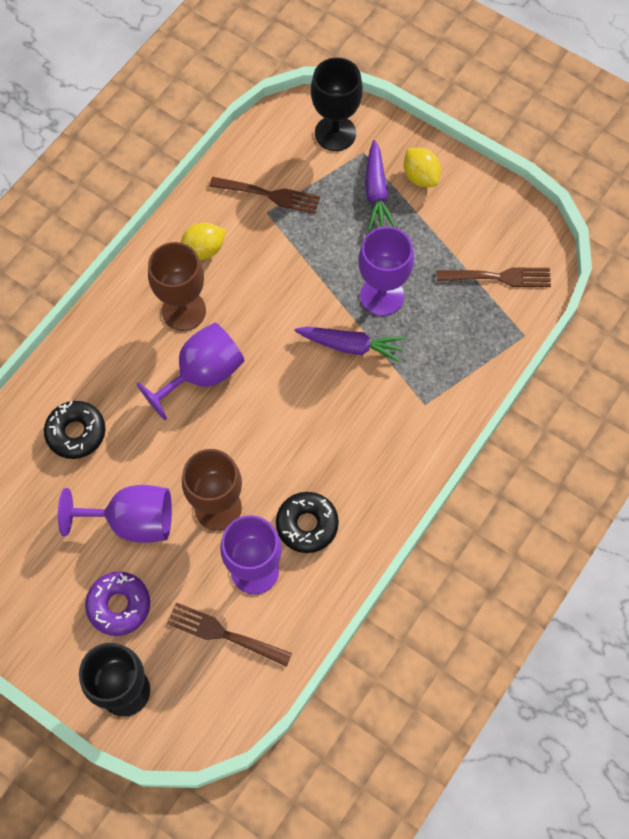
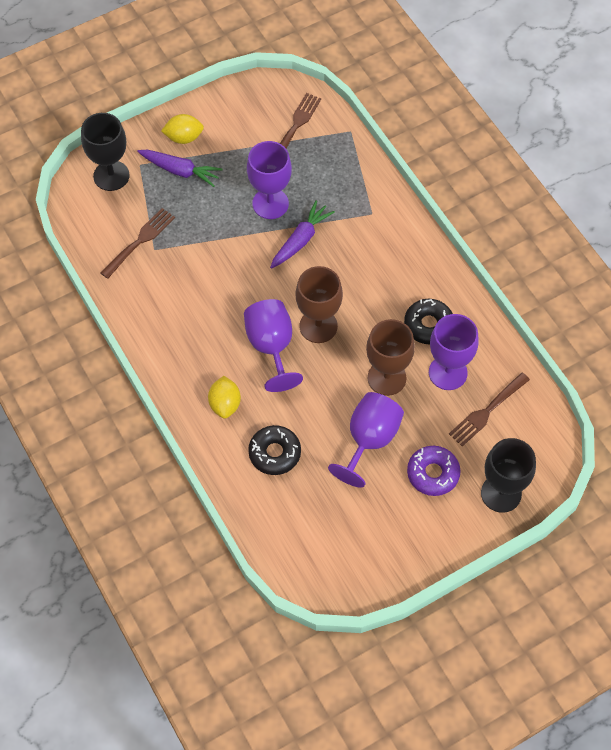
camera: 65 degrees left, 5 degrees down
(183, 311) = (209, 339): brown goblet -> brown goblet (318, 326)
(203, 250) = (162, 305): yellow lemon -> yellow lemon (225, 404)

